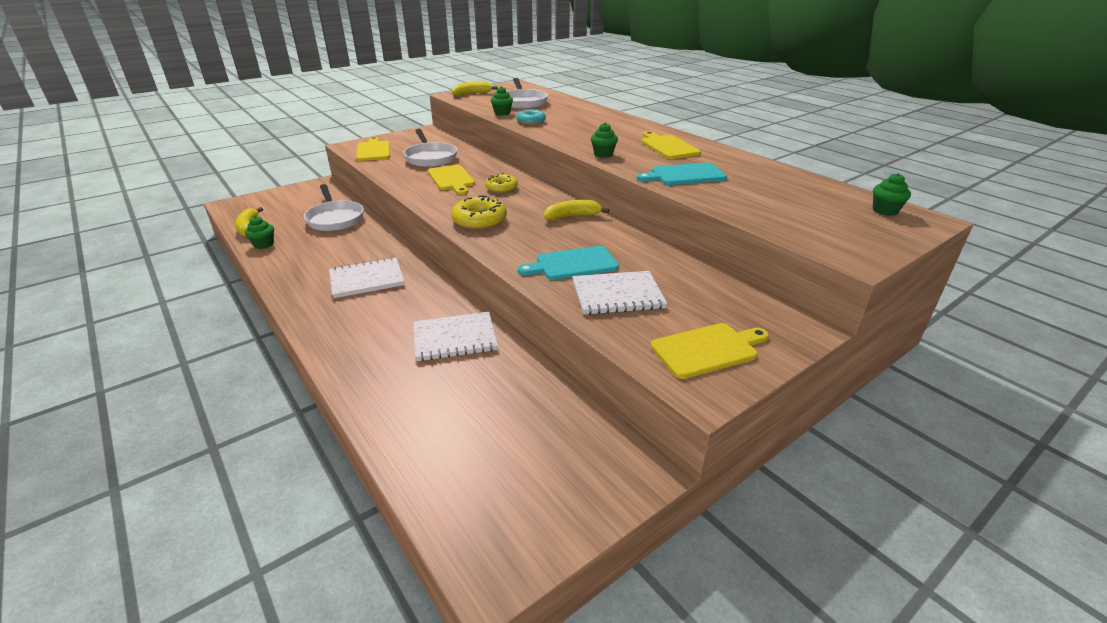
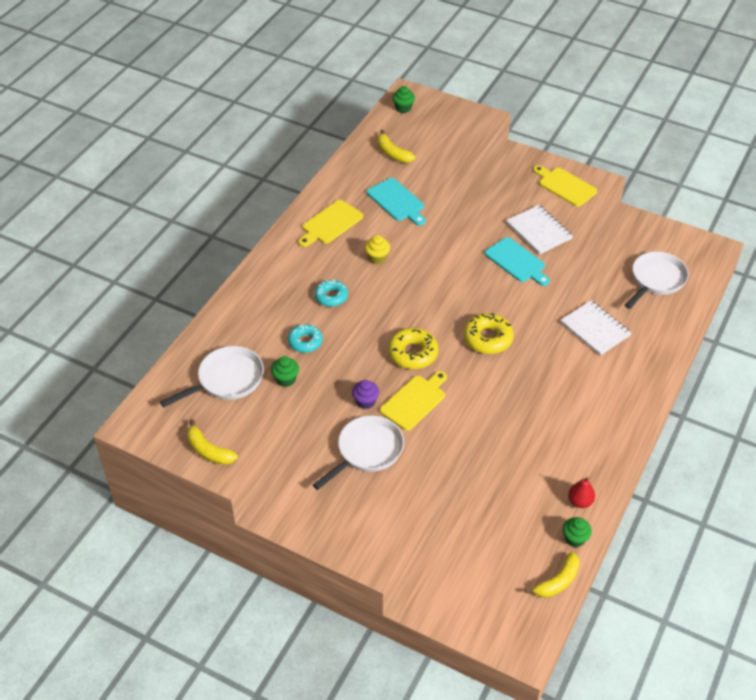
camera: 115 degrees left, 15 degrees up
(286, 257) = (580, 501): none -> red pear
(335, 219) = (490, 518): white pan -> white pan (656, 280)
(367, 279) = (569, 419): white notebook -> none
(373, 150) = (375, 522): yellow cutting board -> none
(474, 165) = (365, 401): none -> purple cupcake
(501, 188) = (413, 353): yellow donut -> yellow donut, size x1.50
(571, 134) = (331, 296): none -> turquoise donut
(572, 216) = (442, 286): yellow banana -> yellow banana (392, 153)
(603, 154) = (377, 258): green cupcake -> yellow cupcake

